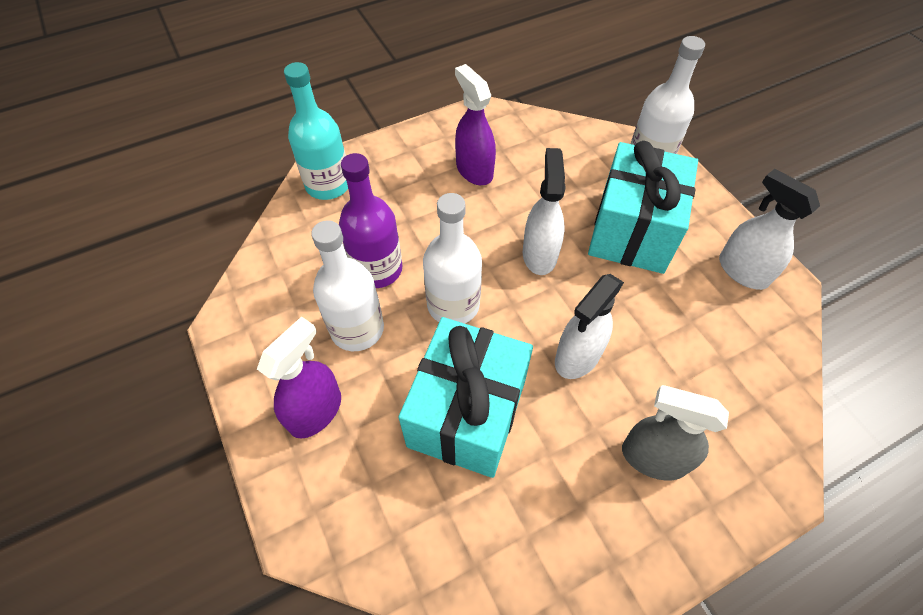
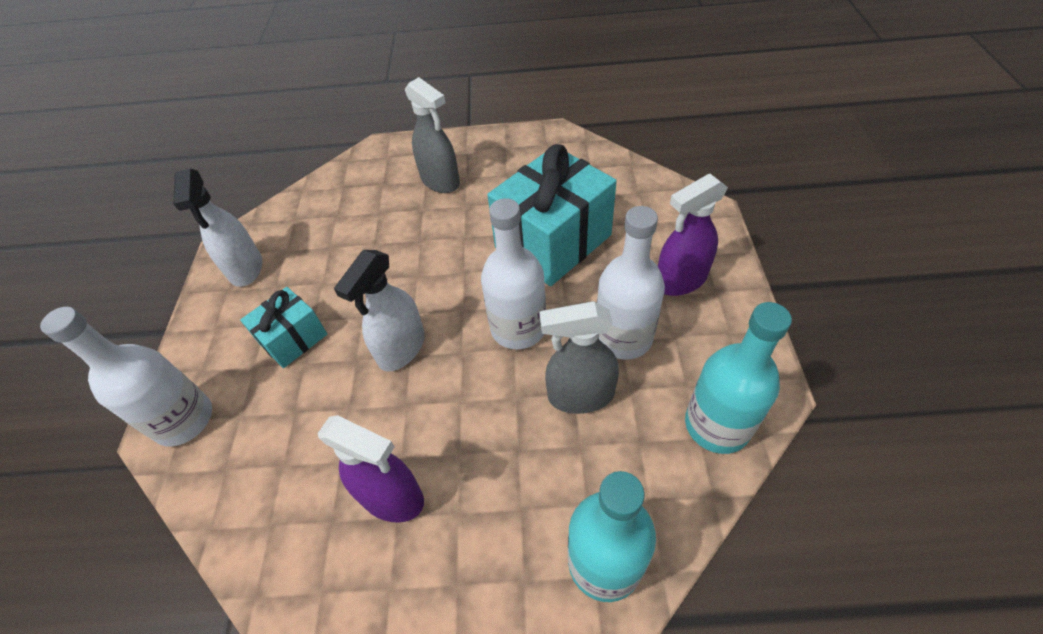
camera: 150 degrees left, 5 degrees down
(266, 284) = (717, 425): none -> turquoise bottle
(377, 269) = (580, 395): purple bottle -> grey spray bottle
(474, 170) = (392, 497): purple spray bottle -> purple spray bottle turned 60 degrees counterclockwise
(577, 357) = (440, 251): white spray bottle -> none
(632, 231) = (293, 339): turquoise gift -> turquoise gift, size x0.53

